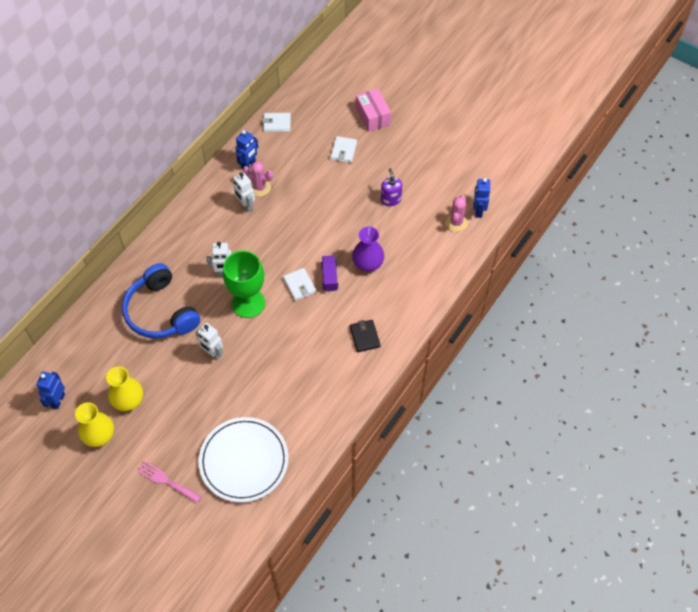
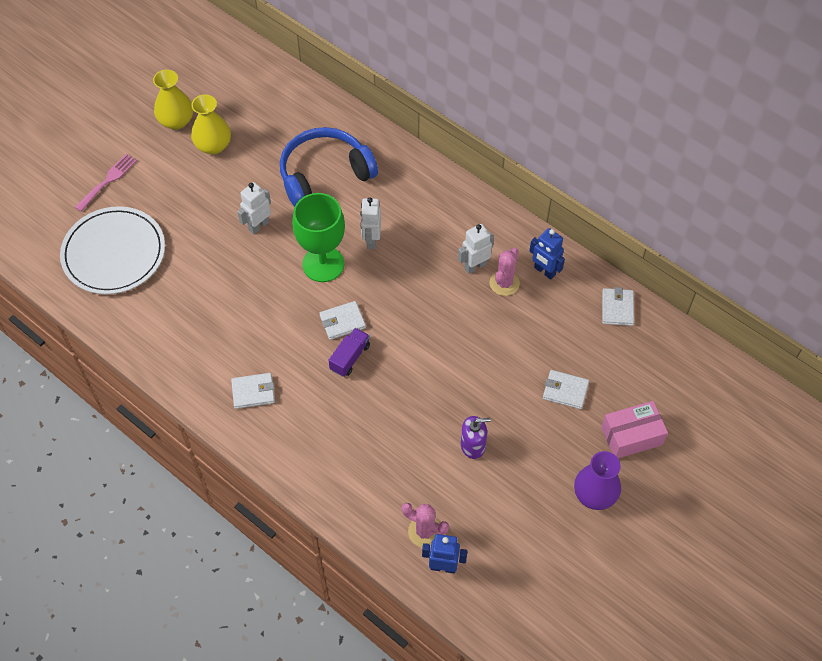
camera: 95 degrees right, 0 degrees up
(58, 400) = (226, 84): blue robot -> none
(329, 277) = (350, 357): purple truck -> purple truck turned 60 degrees counterclockwise
(364, 337) = (253, 392): black wallet -> white wallet
(368, 263) = (366, 405): purple vase -> purple vase (594, 494)

